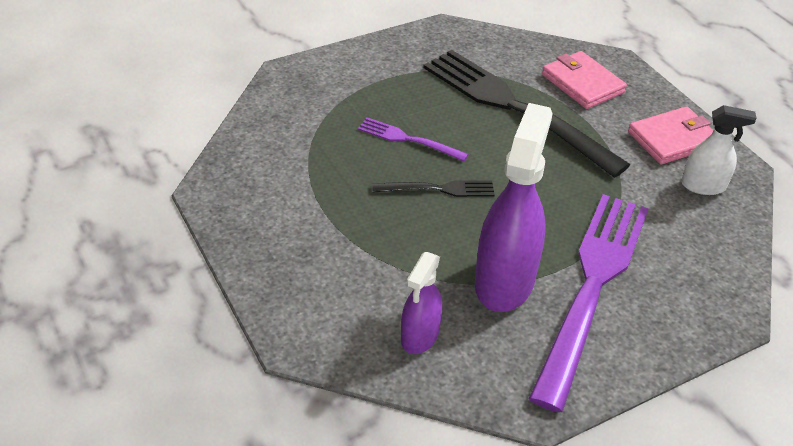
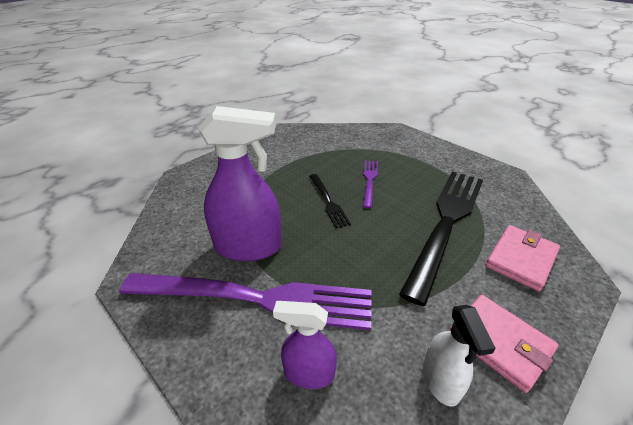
camera: 75 degrees right, 5 degrees down
(420, 336) = (191, 217): purple spray bottle -> purple spray bottle (308, 373)

